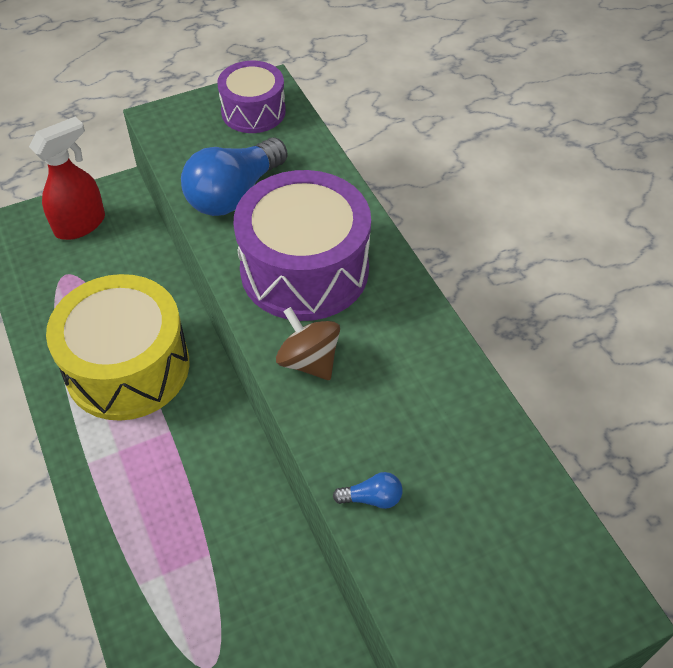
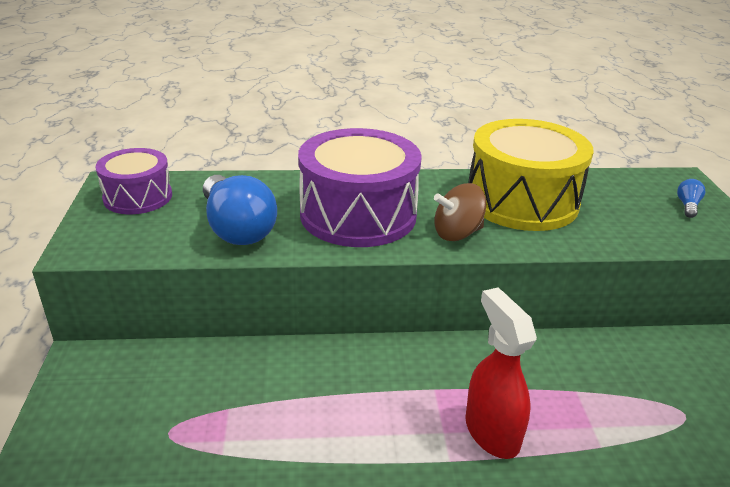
camera: 70 degrees left, 20 degrees down
(81, 224) = (100, 403): red spray bottle -> red spray bottle (491, 432)
(127, 367) = (340, 403): yellow drum -> yellow drum (522, 201)
(372, 498) = (596, 236): blue light bulb -> blue light bulb (687, 206)

